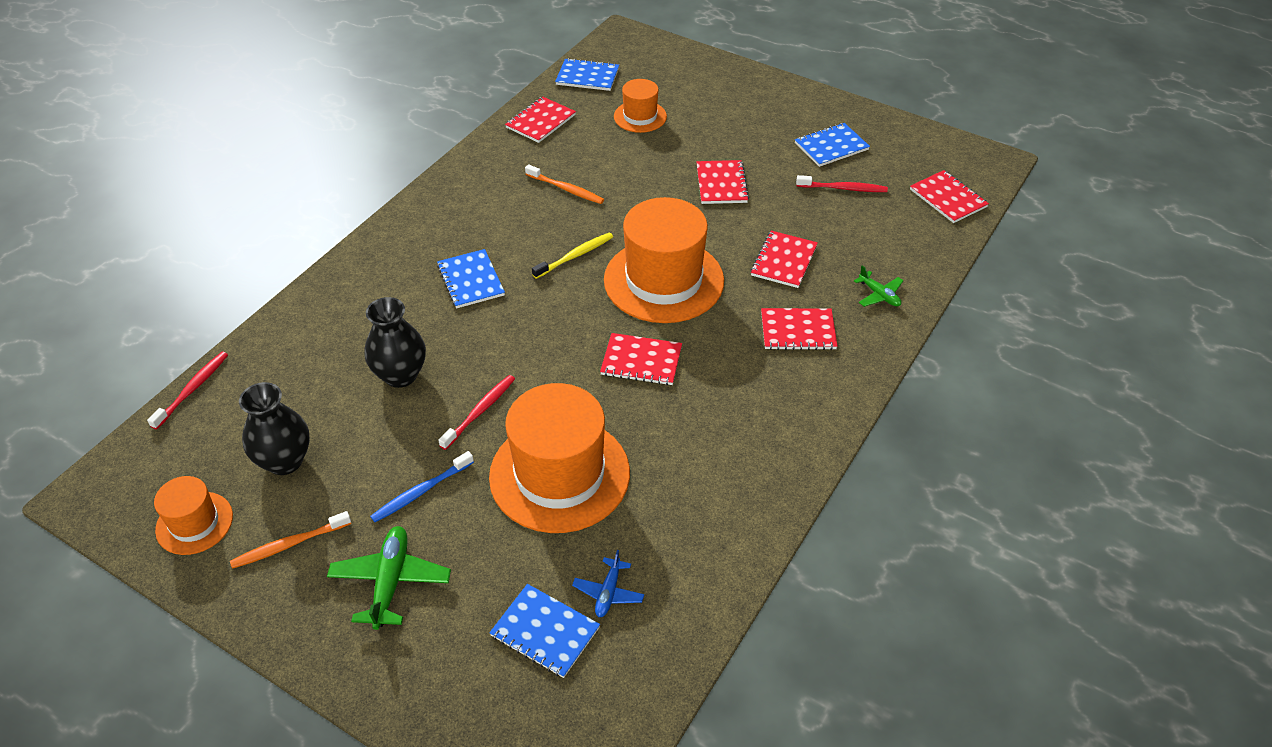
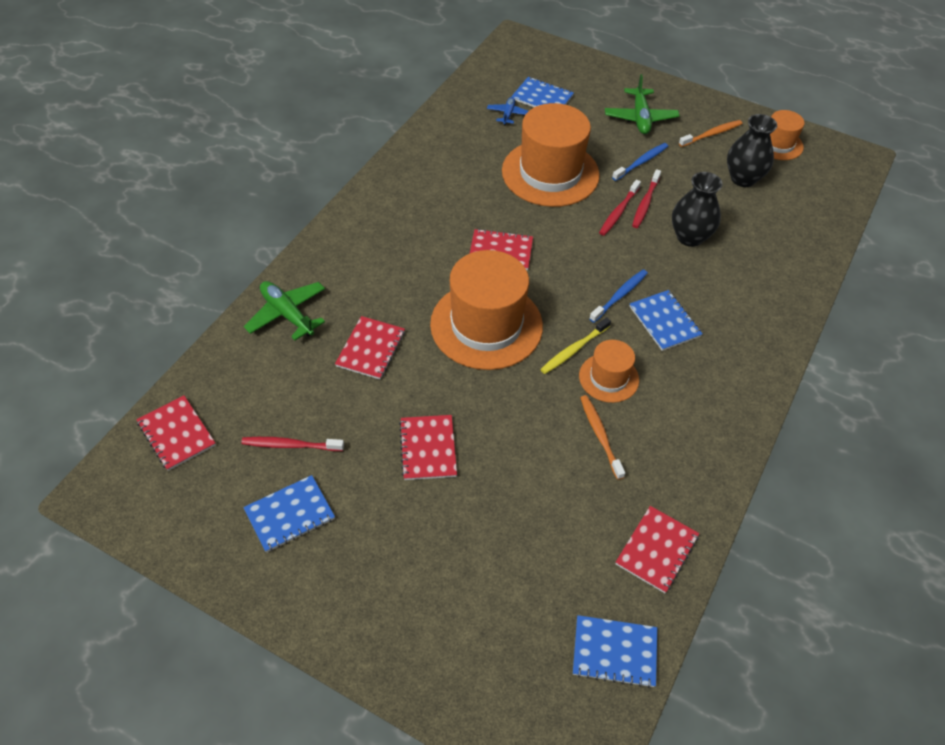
camera: 175 degrees right, 5 degrees up
(193, 389) = (842, 224): red toothbrush -> red toothbrush (645, 203)
(511, 307) = (620, 295): none -> blue toothbrush
(566, 189) = (600, 435): orange toothbrush -> orange toothbrush turned 45 degrees clockwise
(640, 116) = (530, 564): orange hat -> orange hat (608, 378)
(798, 331) = (368, 279): red notebook -> none
(879, 295) = (287, 314): green plane -> green plane, size x1.69

